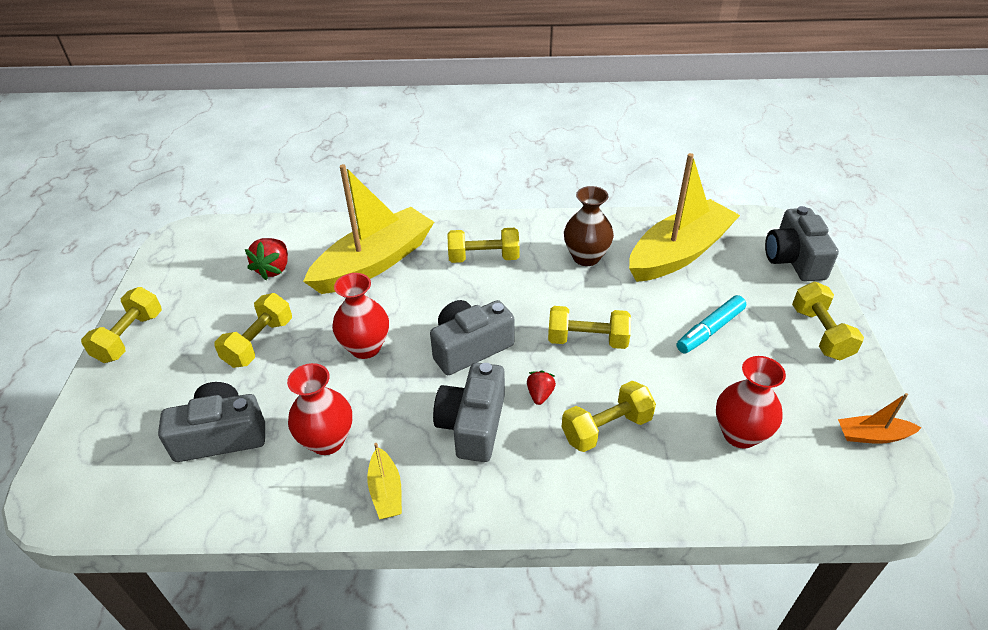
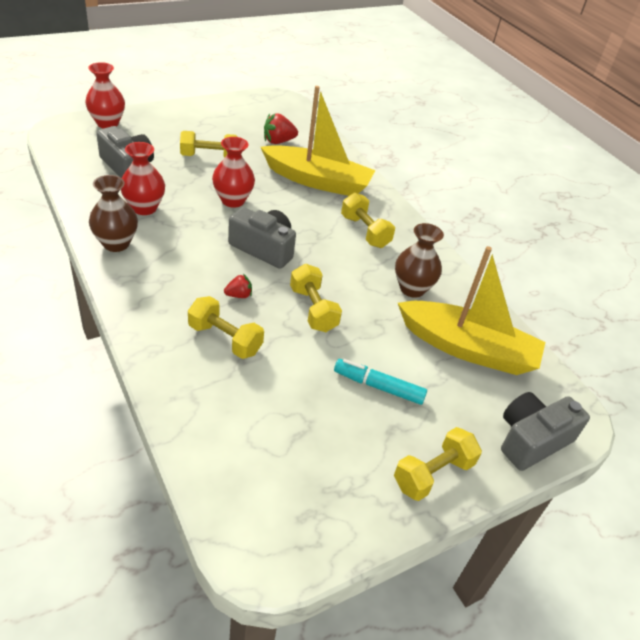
camera: 55 degrees right, 0 degrees up
(130, 337) = (184, 110): yellow dumbbell -> none
(386, 491) = (116, 243): yellow boat -> brown vase
(473, 424) = (191, 268): grey camera -> none
(740, 434) = (263, 425): red vase -> red vase (107, 123)
(872, 435) = (316, 530): orange boat -> none

